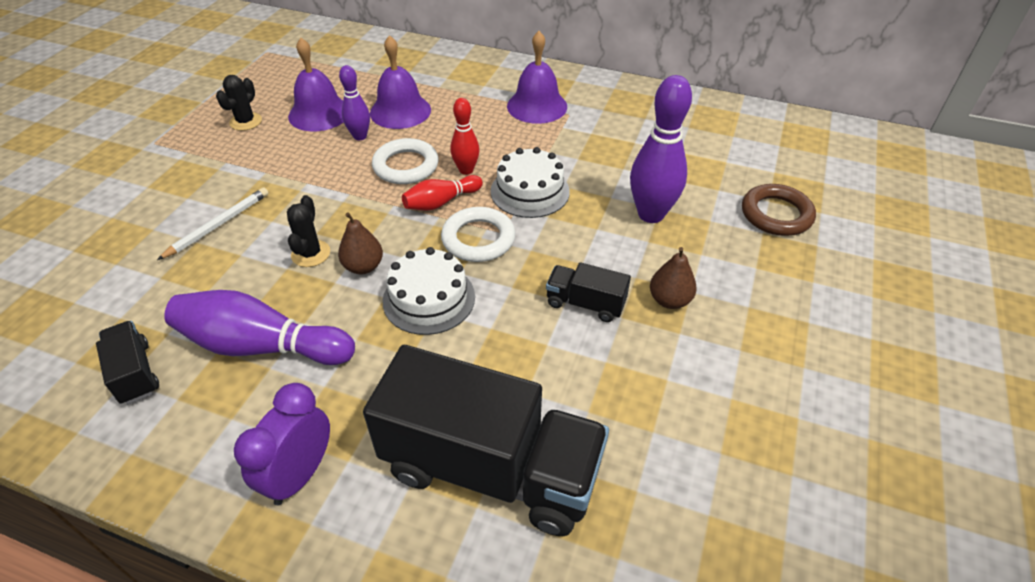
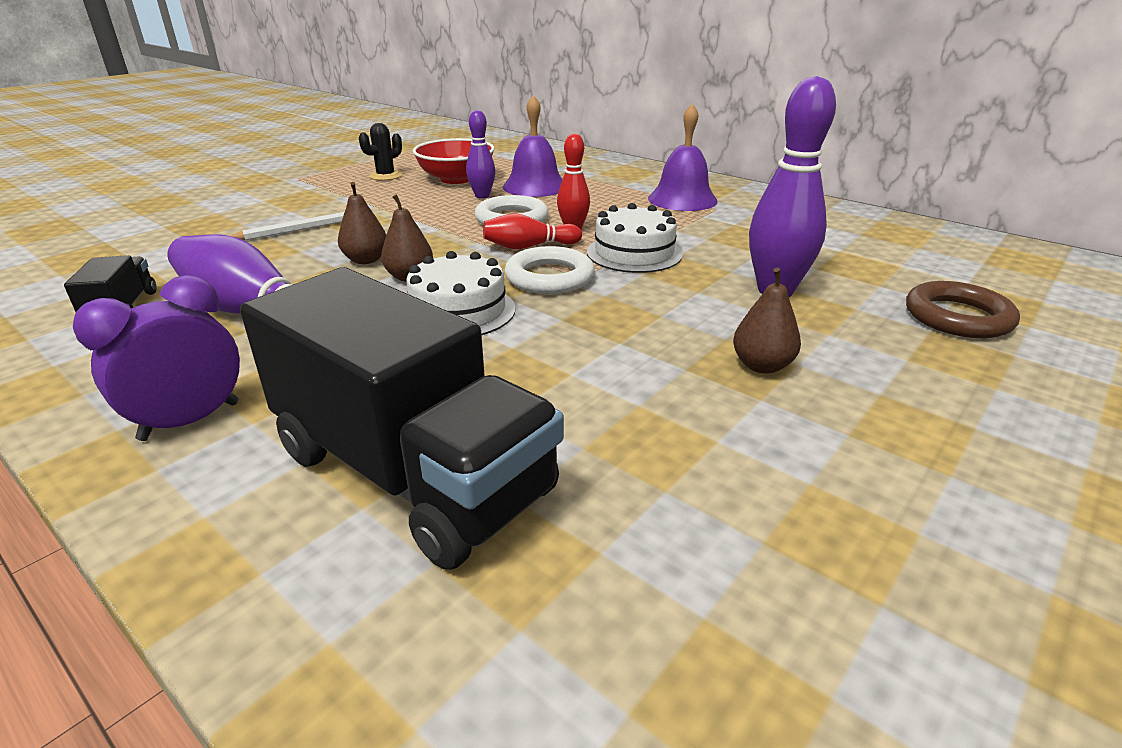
camera: 20 degrees right, 15 degrees down
(311, 254) = (366, 260): black cactus -> brown pear
(319, 113) = (456, 179): purple bell -> red bowl
(585, 303) = (644, 348): black truck -> none

